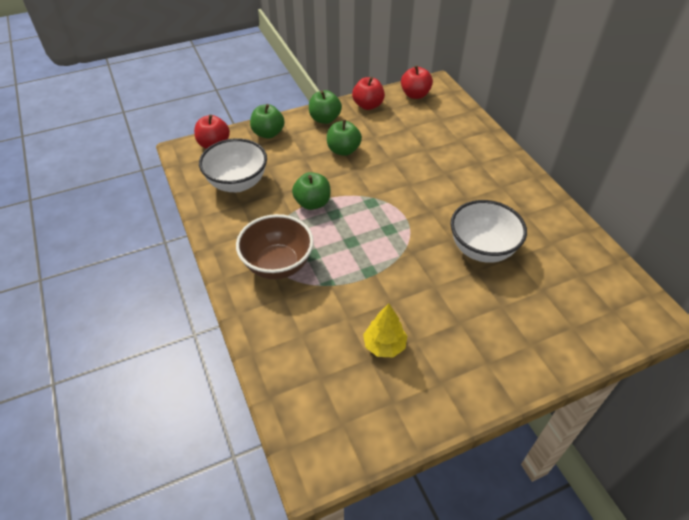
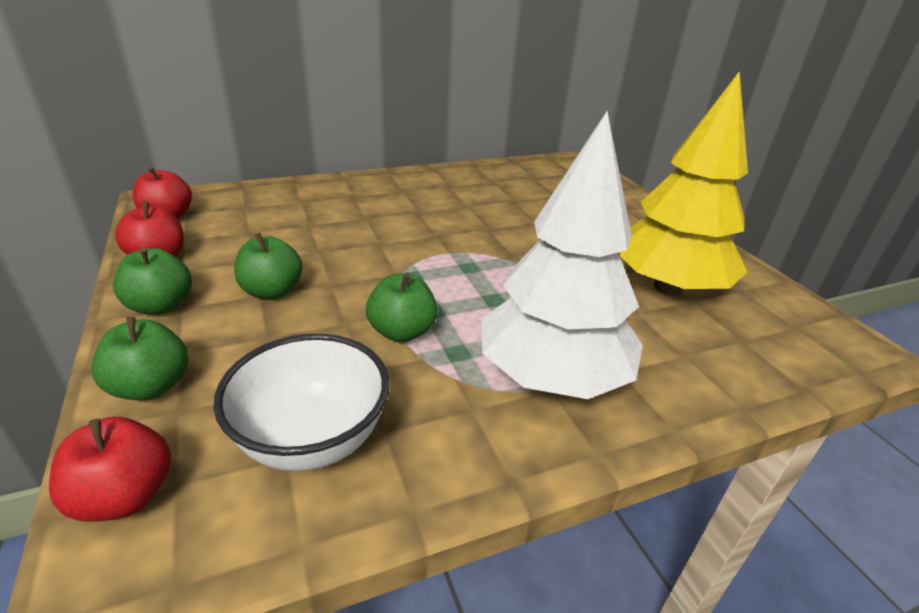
camera: 90 degrees left, 15 degrees down
(277, 265) = (552, 377): brown bowl -> white tree
(384, 345) = (667, 288): yellow tree -> yellow tree, size x2.22
(482, 249) = (504, 214): white bowl -> none

